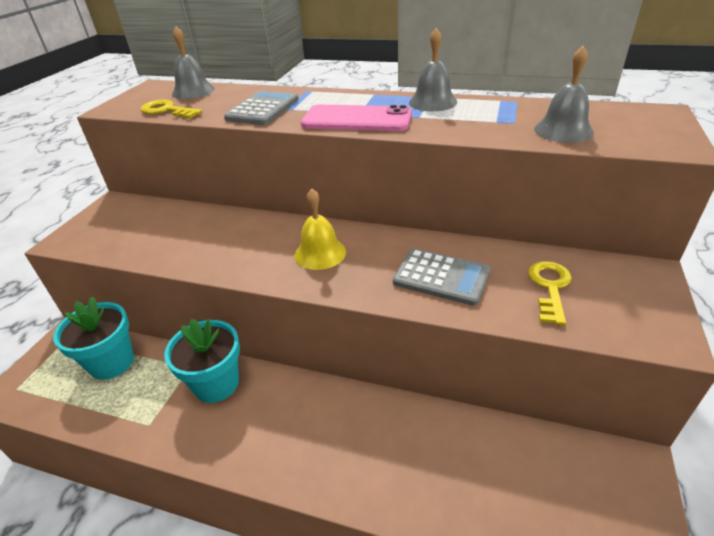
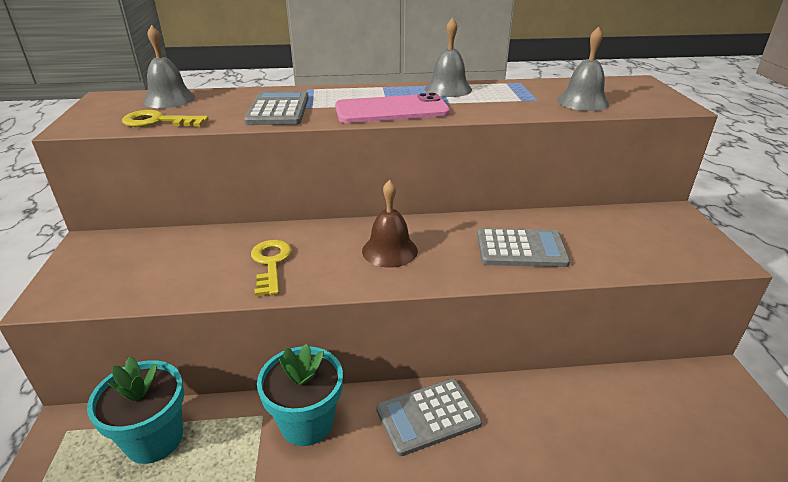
camera: 25 degrees left, 5 degrees down
(311, 409) = (428, 416): none -> grey calculator
(320, 253) = (389, 250): yellow bell -> brown bell
(549, 287) = (614, 239): yellow key -> yellow key (271, 263)

